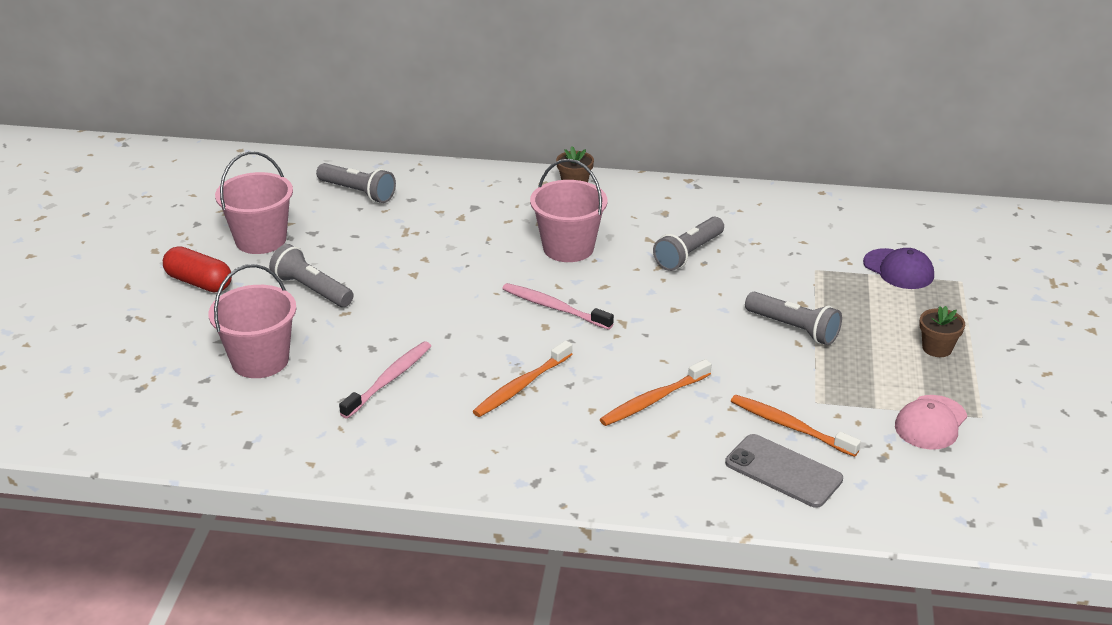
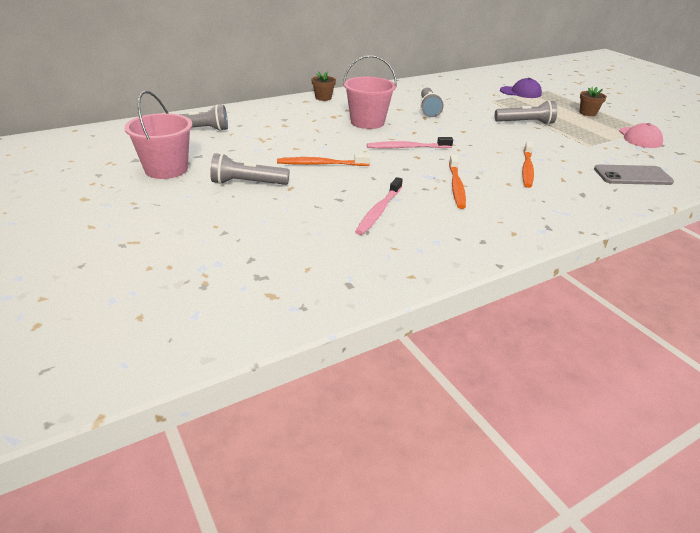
camera: 40 degrees left, 0 degrees up
(199, 282) = (153, 205): red capsule -> none
(260, 360) = (275, 232): pink bucket -> none
(389, 380) = (379, 211): pink toothbrush -> pink toothbrush turned 150 degrees counterclockwise
(790, 426) = (599, 158): orange toothbrush -> orange toothbrush (321, 164)

